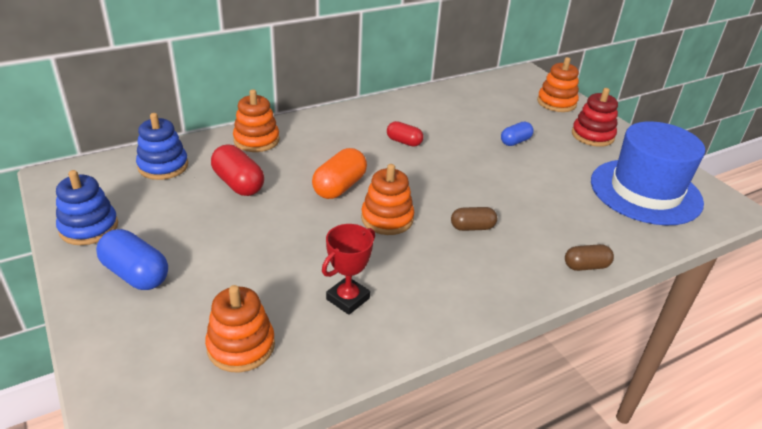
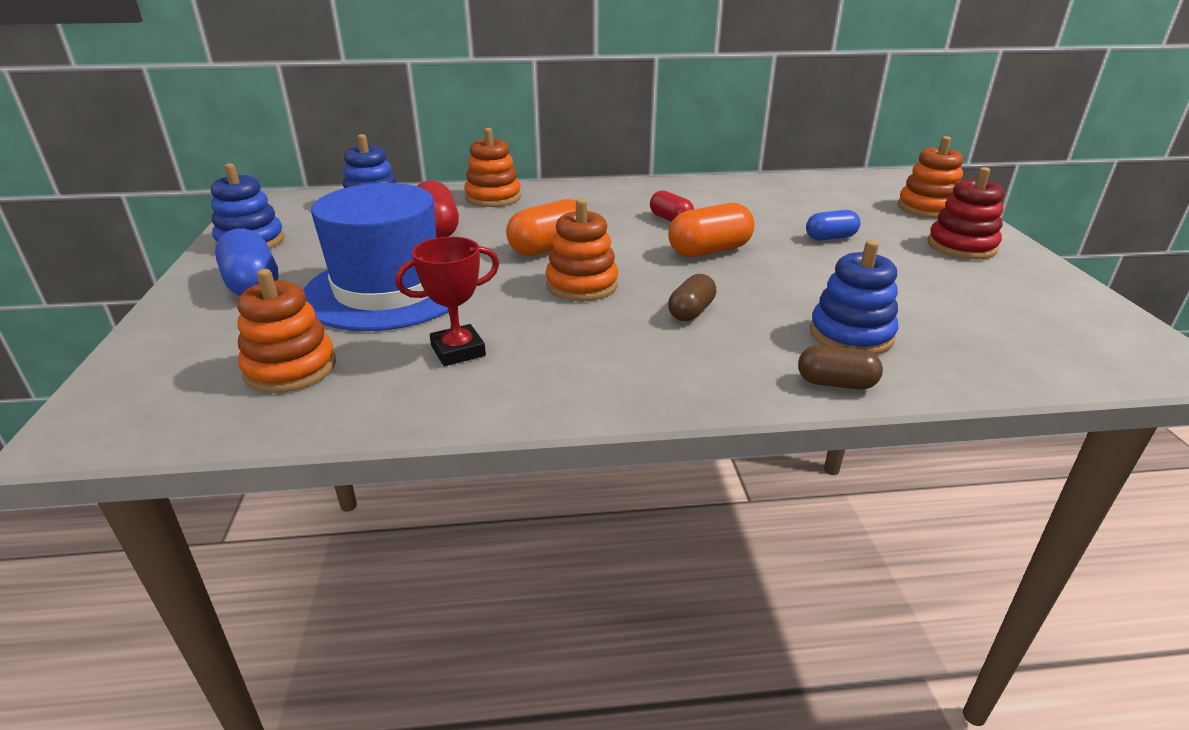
camera: 25 degrees right, 5 degrees down
(449, 168) = (709, 251): none -> orange capsule
(472, 227) = (691, 312): brown capsule -> brown capsule turned 75 degrees counterclockwise
(573, 225) = (851, 335): none -> blue stacking toy
(645, 191) = (1010, 317): blue hat -> blue hat (388, 290)

